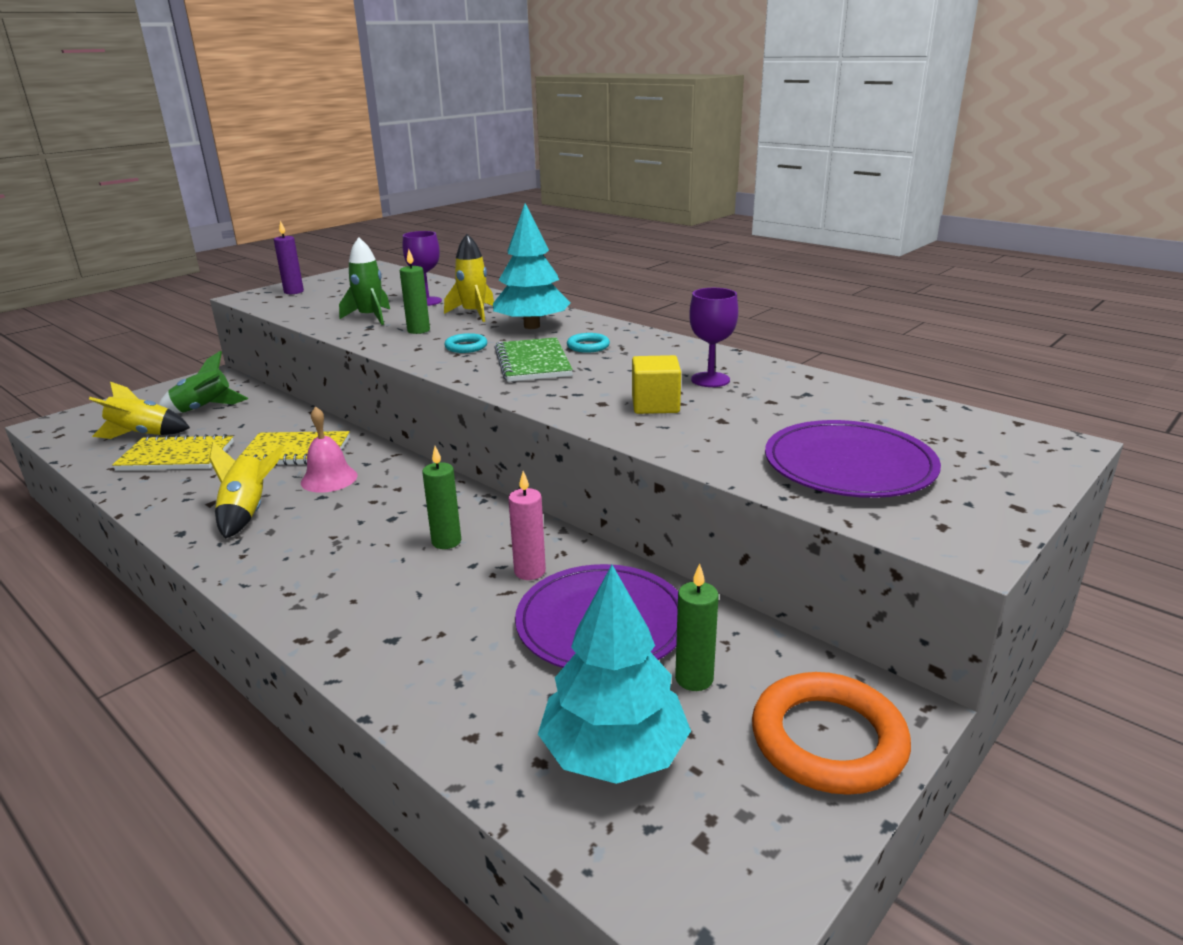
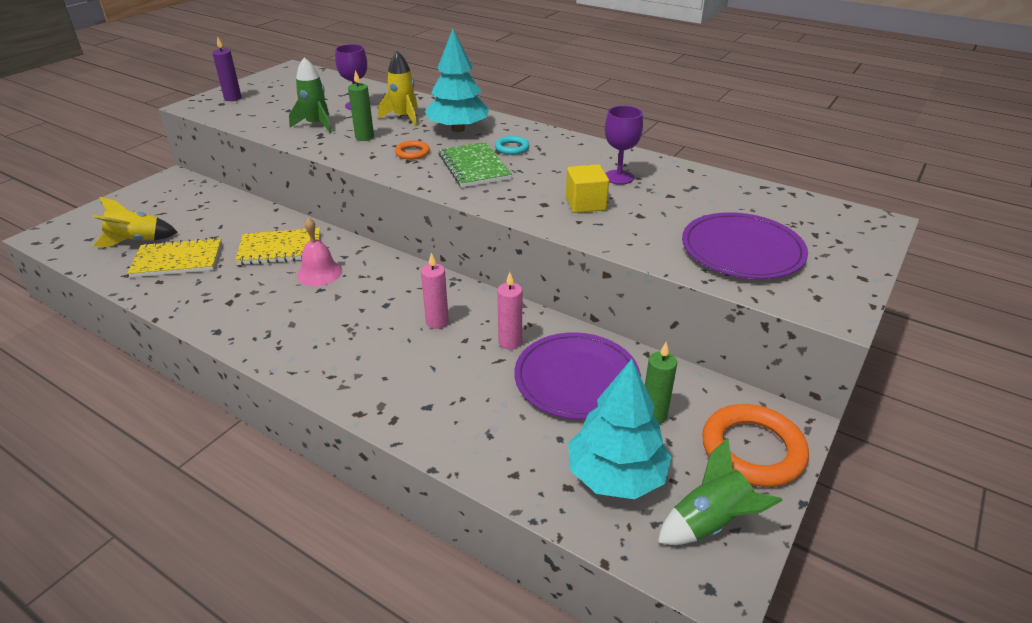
camera: 10 degrees left, 10 degrees up
(204, 409) = (179, 212): green rocket -> green rocket (710, 523)
(247, 513) = (265, 309): yellow rocket -> none
(446, 541) = (437, 322): green candle -> pink candle
(466, 347) = (412, 153): turquoise ring -> orange ring

